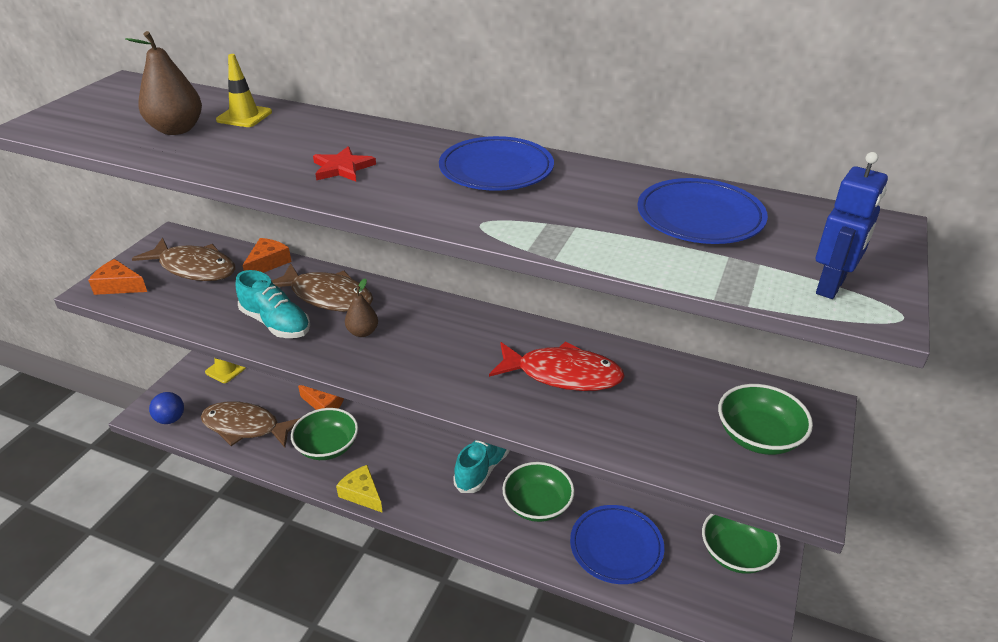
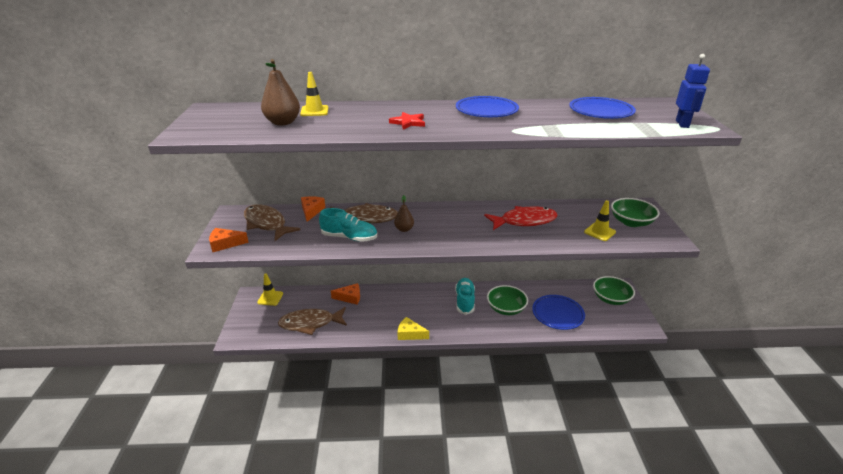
camera: 25 degrees left, 5 degrees down
(170, 419) = (256, 334): blue ball -> none
(194, 268) = (266, 224): brown fish -> brown fish turned 135 degrees counterclockwise
(327, 446) = (370, 318): green bowl -> none
(676, 438) = (599, 232): none -> yellow traffic cone

